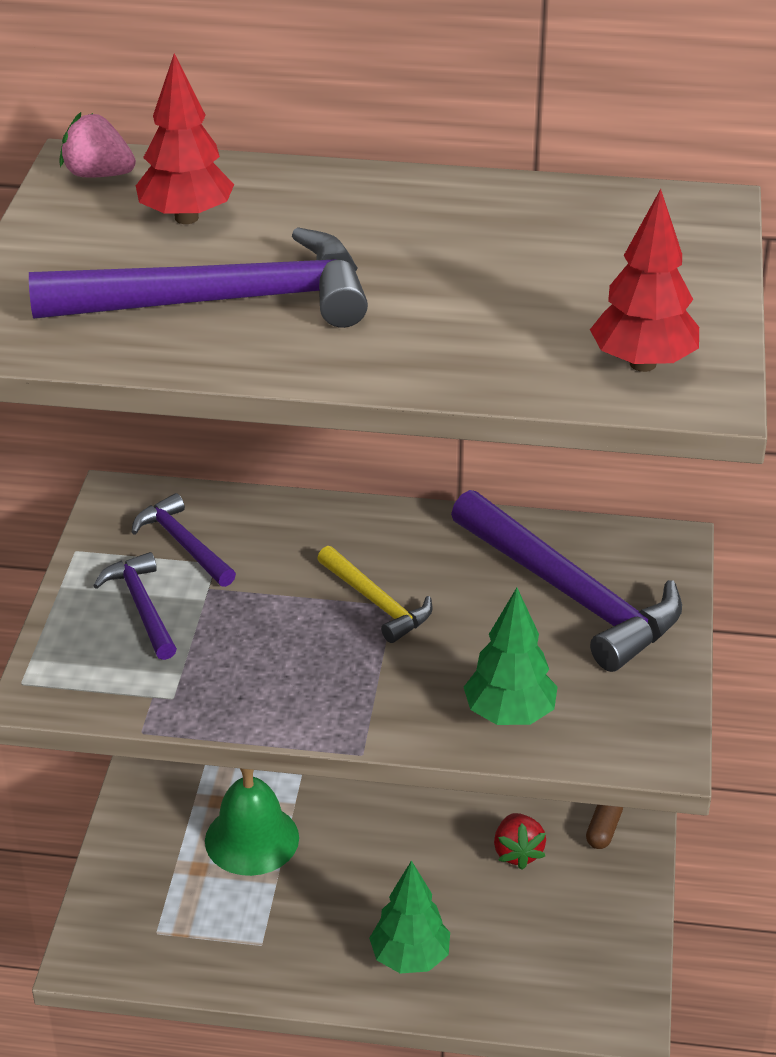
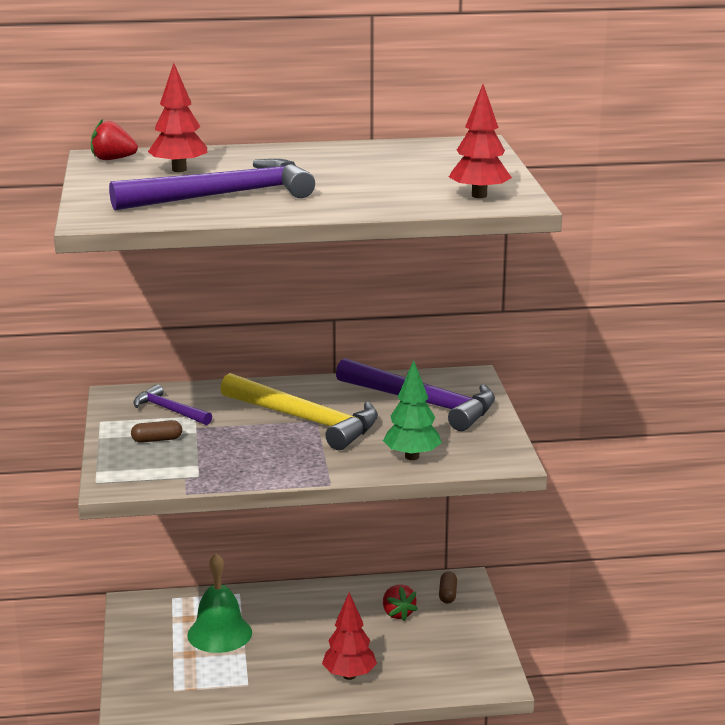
camera: 15 degrees left, 15 degrees down
(98, 175) = (113, 159): pink strawberry -> red strawberry
(142, 606) = (157, 440): purple hammer -> brown capsule
(377, 603) = (306, 421): yellow hammer -> yellow hammer, size x1.90
(410, 957) = (349, 675): green tree -> red tree

